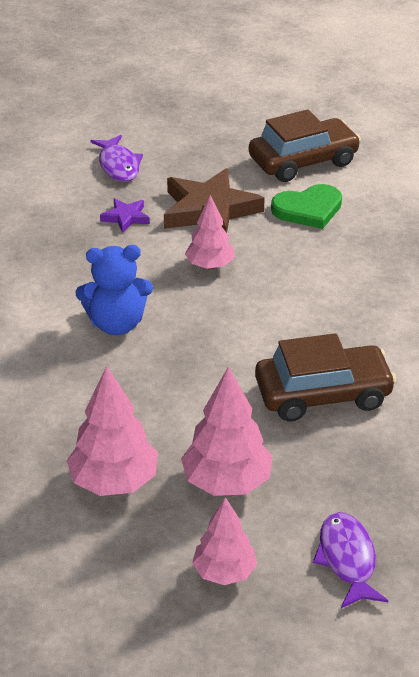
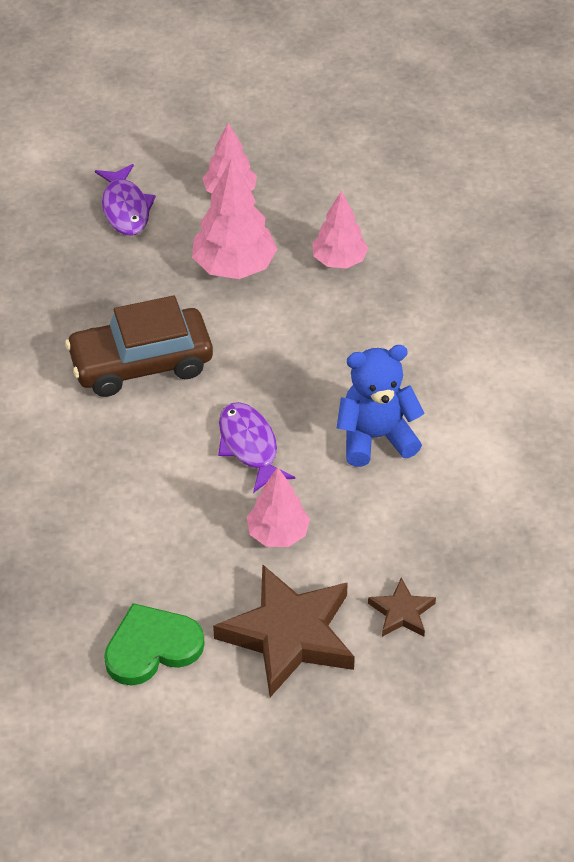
camera: 175 degrees right, 10 degrees up
(114, 482) = (339, 261): pink tree -> pink tree, size x0.66
(118, 165) = (436, 723): purple fish -> purple fish (249, 446)
(126, 217) = (402, 612): purple star -> brown star
(303, 161) = (157, 754): brown car -> none

